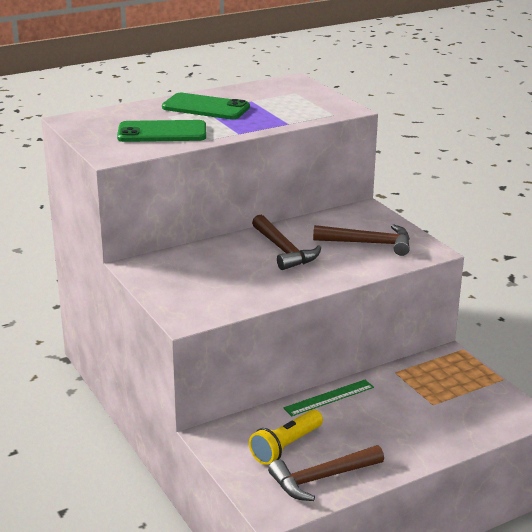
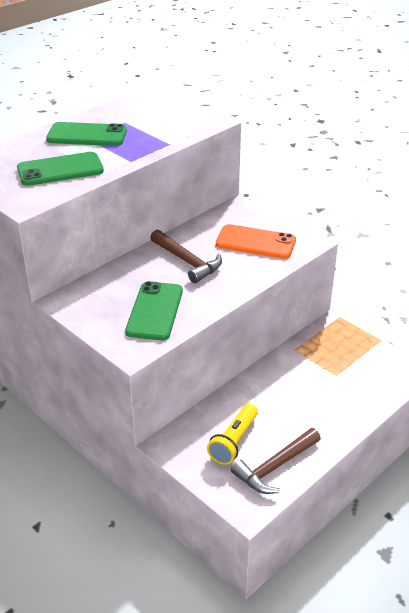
camera: 15 degrees left, 10 degrees up
(227, 288) = (155, 311): none -> green phone
(329, 397) = (251, 385): green ruler -> none
(368, 243) = (255, 242): brown hammer -> orange phone

